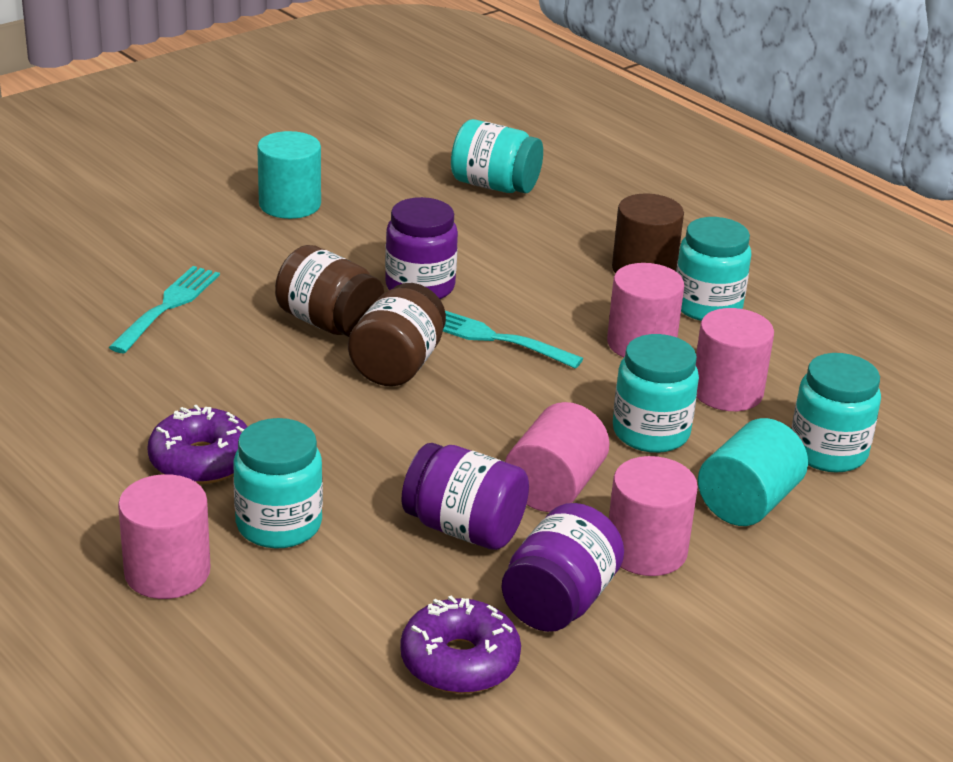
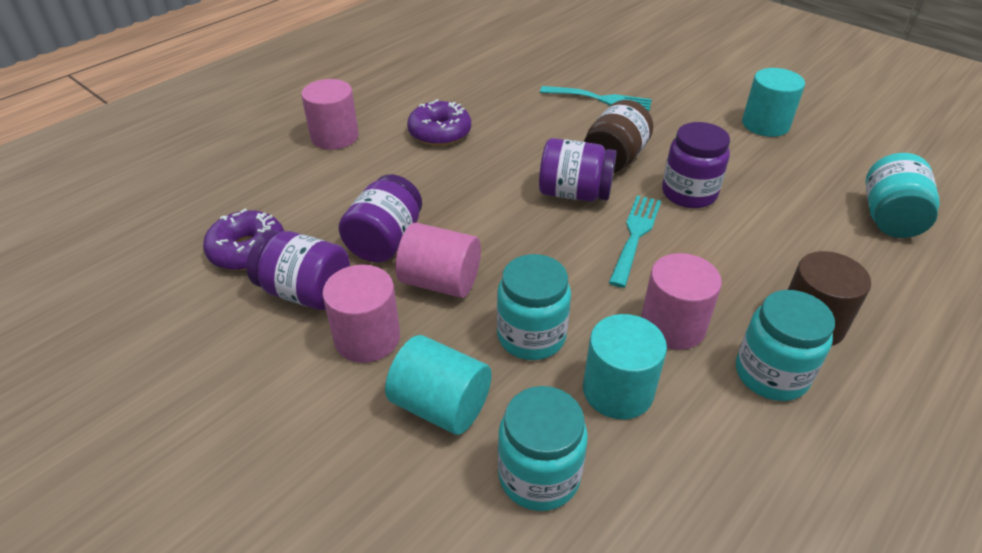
camera: 85 degrees right, 10 degrees up
(279, 525) = (381, 167): turquoise jar -> none
(397, 365) = (574, 193): brown jar -> purple jar
(727, 392) = (618, 390): pink cylinder -> turquoise cylinder

